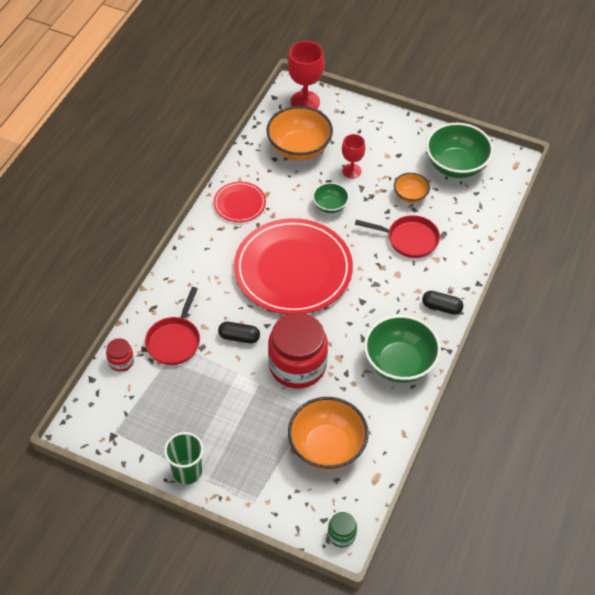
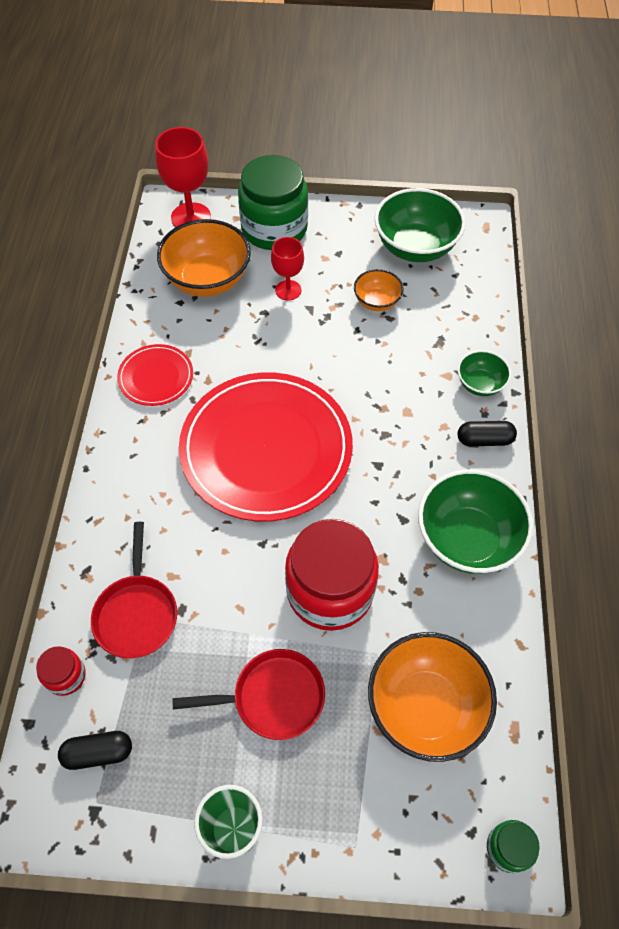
camera: 20 degrees left, 5 degrees up
(239, 337) = (230, 575): black capsule -> black capsule (98, 753)
(330, 206) = (279, 344): green bowl -> green bowl (480, 384)
(360, 125) = (274, 229): none -> green jar
(409, 239) = (401, 359): red pan -> red pan (273, 697)

